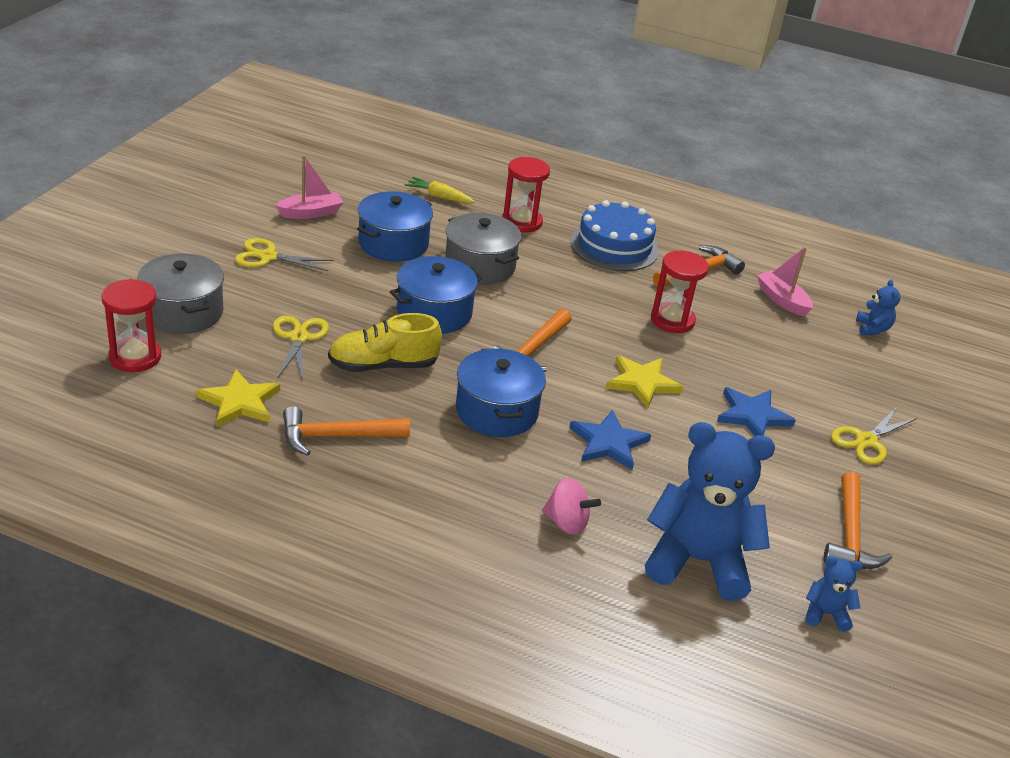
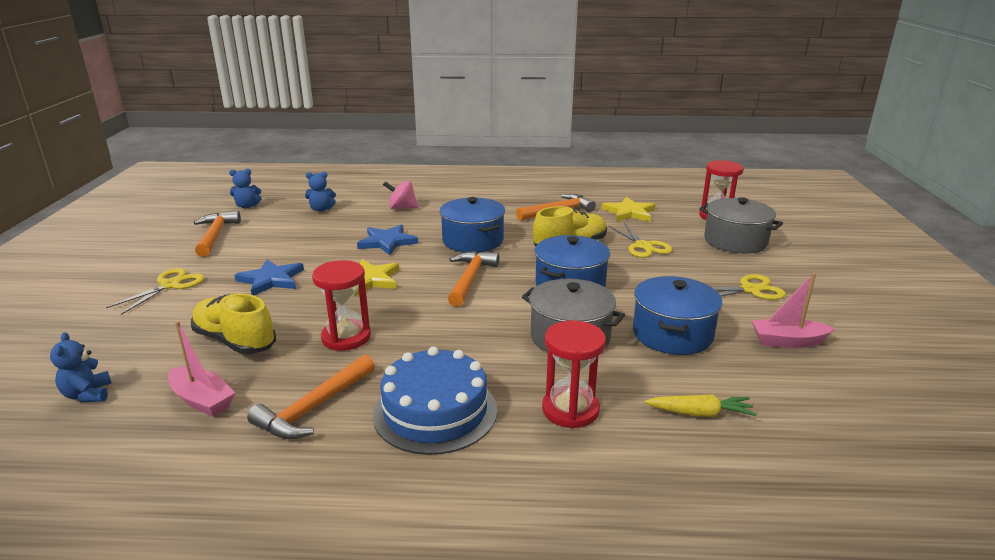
camera: 165 degrees right, 10 degrees down
(311, 213) = (788, 341): pink boat -> pink boat turned 45 degrees clockwise
(697, 561) = (321, 209): blue teddy bear -> blue teddy bear, size x0.43
(771, 345) = (235, 341): none -> yellow shoe

